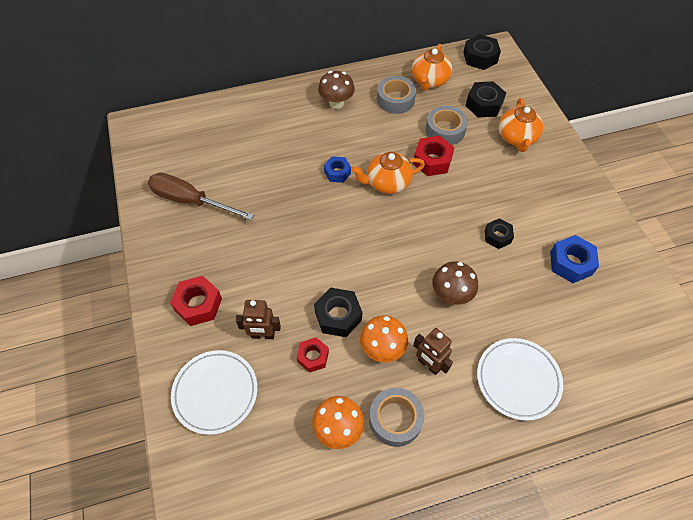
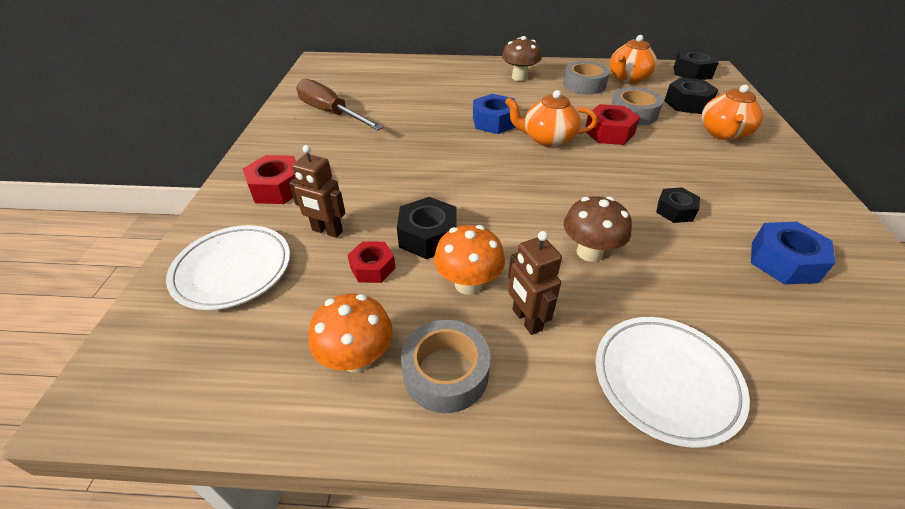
camera: 20 degrees right, 15 degrees down
(337, 172) = (494, 122): blue nut -> blue nut, size x1.52

